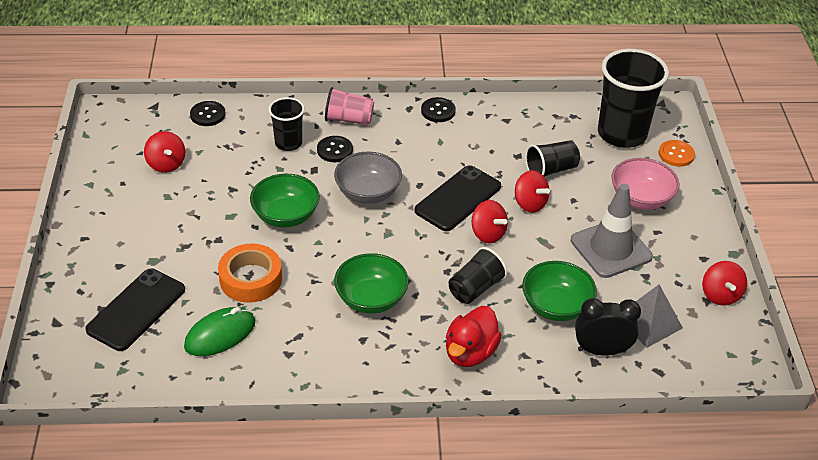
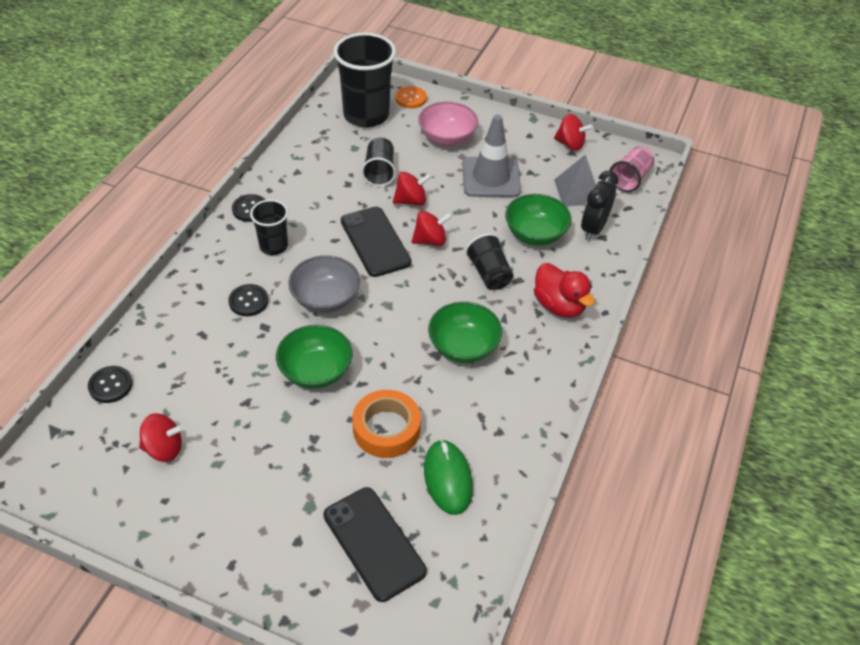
camera: 65 degrees left, 5 degrees up
(288, 143) = (211, 333): black cup -> black cup (273, 246)
(349, 119) = (211, 275): pink cup -> pink cup (630, 179)

